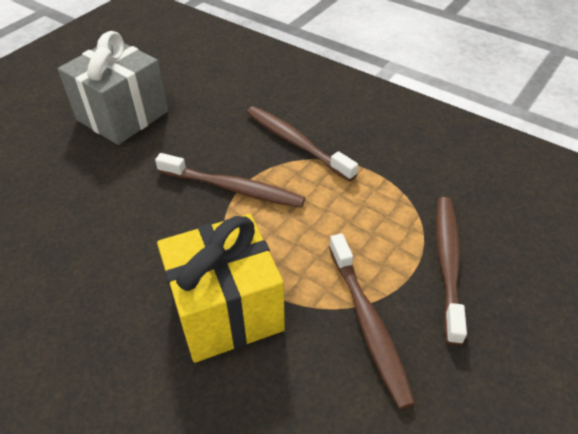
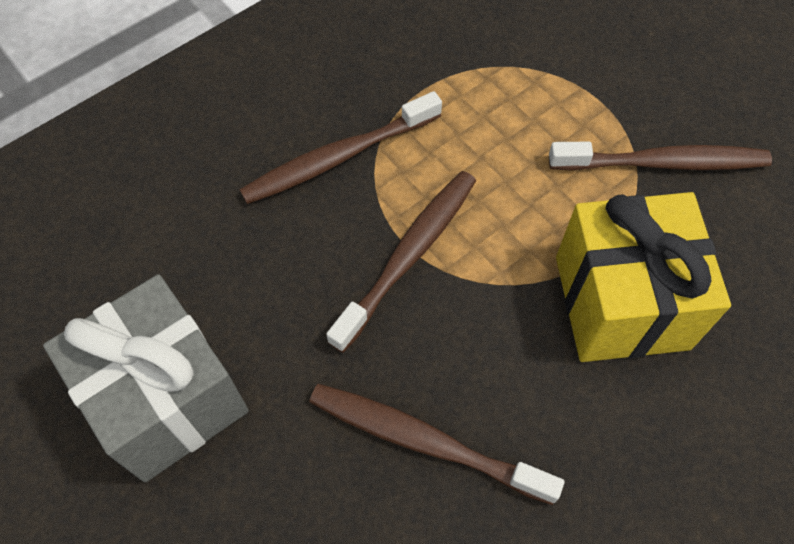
camera: 75 degrees left, 15 degrees up
(447, 263) = (595, 65): brown toothbrush -> brown toothbrush (425, 442)

